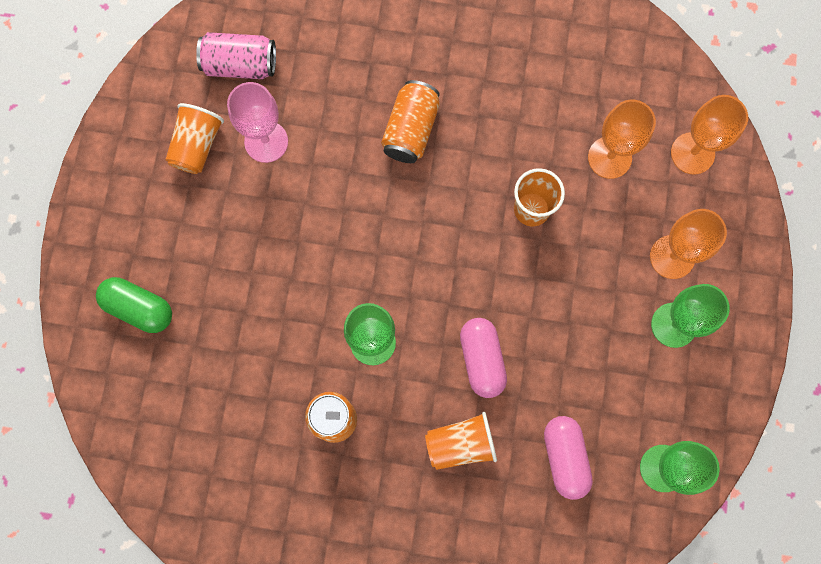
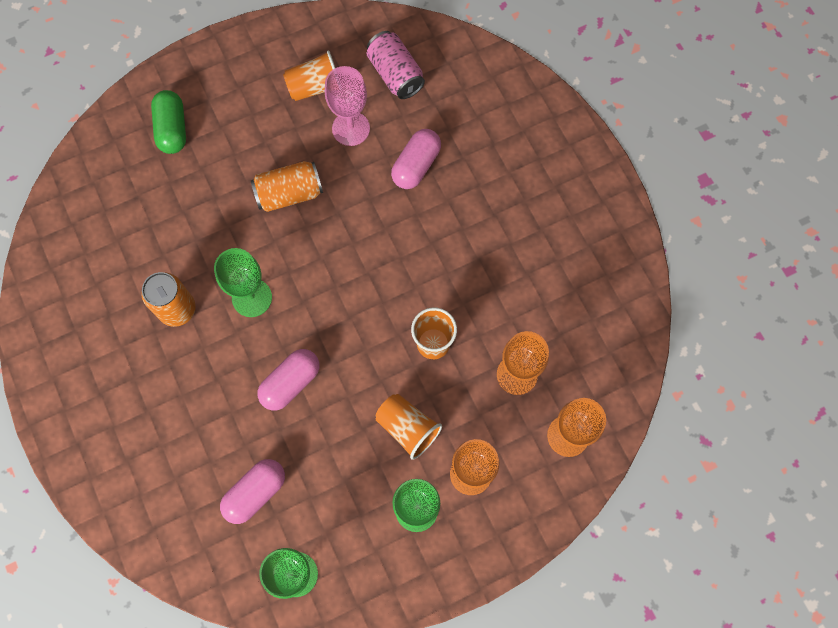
camera: 55 degrees right, 5 degrees down
(348, 108) = (416, 165): none -> pink capsule
(411, 130) = (432, 218): orange can -> orange can (289, 194)
(460, 444) = (216, 409): orange cup -> orange cup (407, 428)

